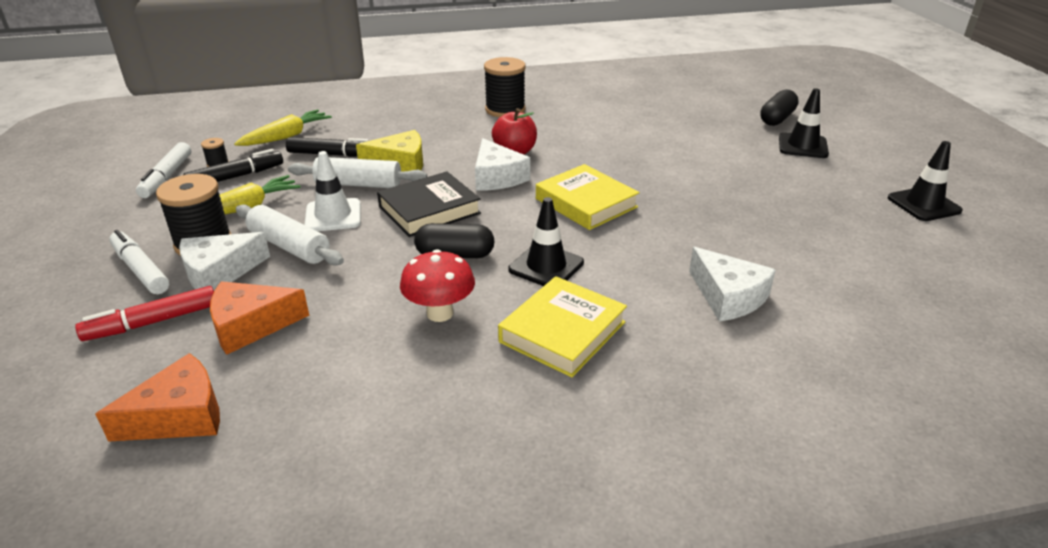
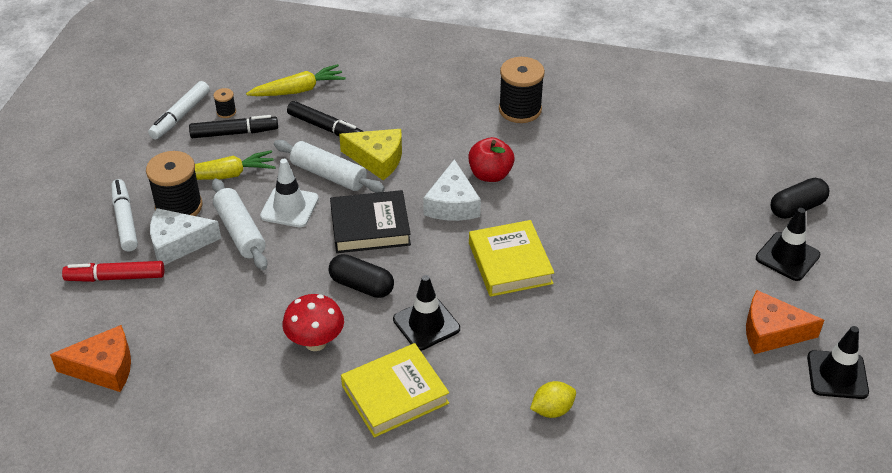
camera: 25 degrees right, 10 degrees up
(251, 325) = (178, 305): orange cheese -> orange cheese (771, 332)
(728, 297) = (552, 410): white cheese -> yellow lemon

